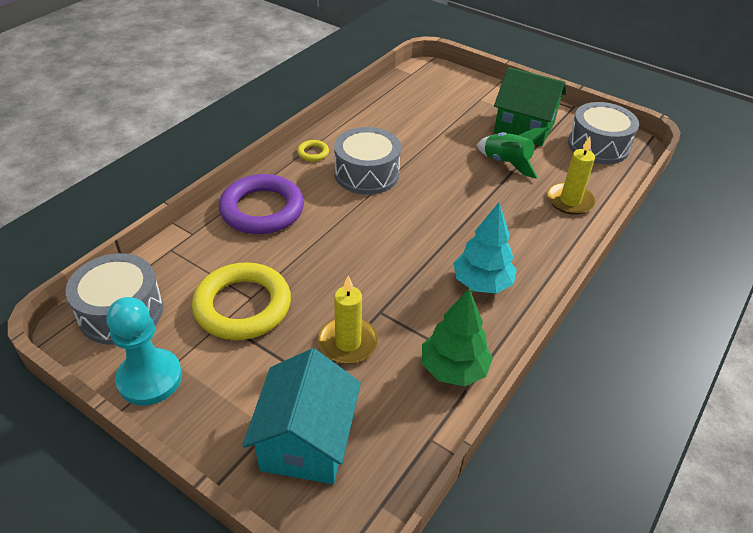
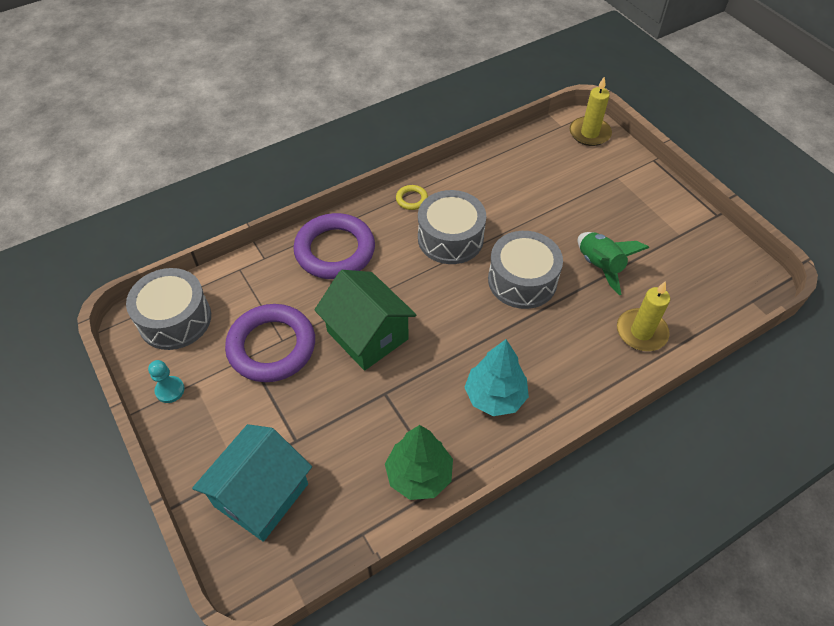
camera: 25 degrees right, 10 degrees up
(150, 378) = (170, 390): turquoise pawn -> turquoise pawn, size x0.52
(243, 306) = (272, 346): yellow ring -> purple ring
(348, 343) = (341, 414): yellow candle -> yellow candle (589, 133)
(524, 128) = (645, 227): green house -> green house (367, 335)
(598, 146) = (716, 273): grey drum -> grey drum (522, 280)

